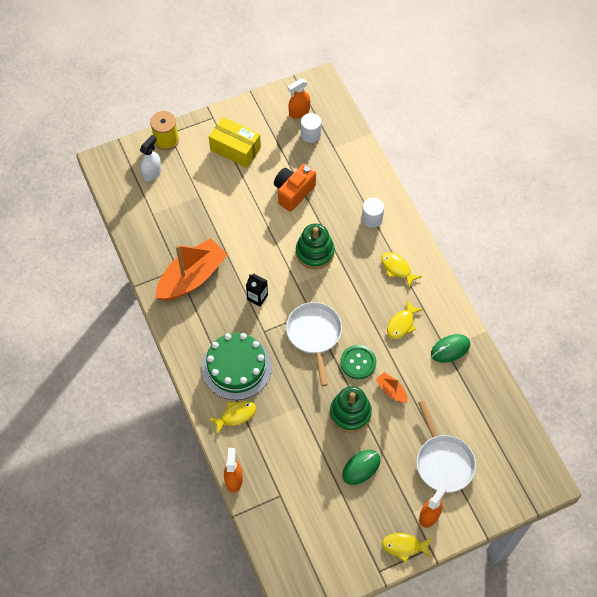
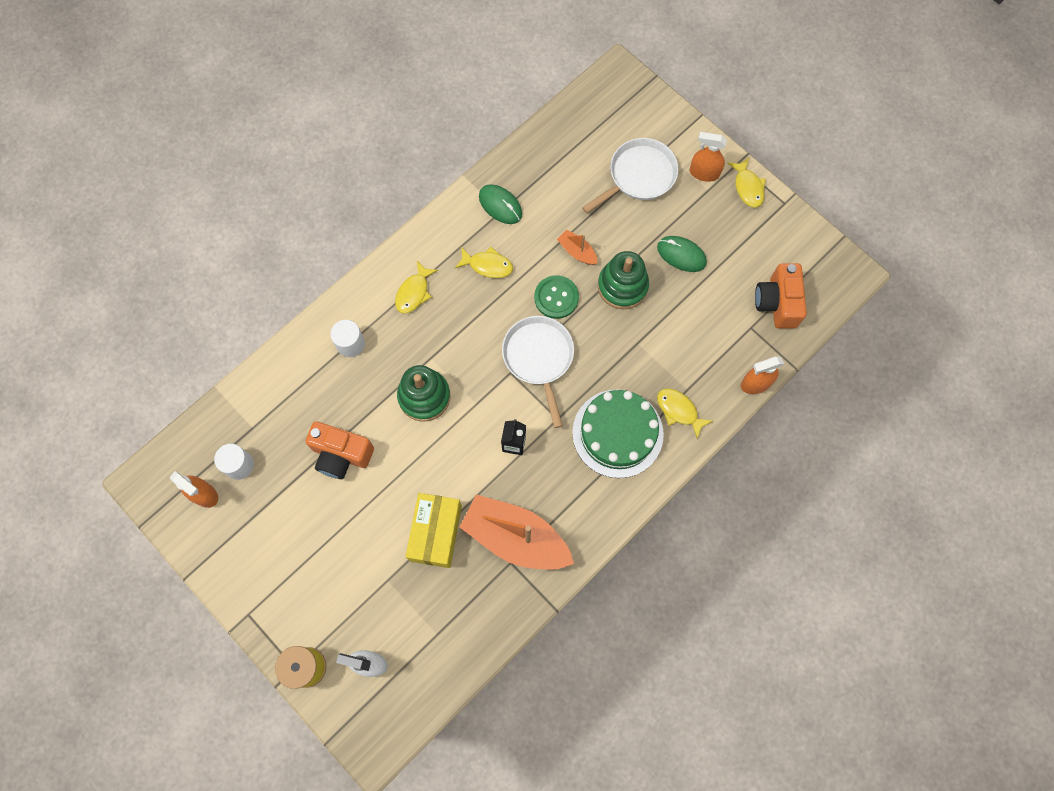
camera: 110 degrees left, 10 degrees up
(235, 149) = (293, 560): yellow box -> yellow box (436, 533)
(293, 525) = (777, 303): none -> orange camera
(314, 334) = (539, 358): white pan -> white pan turned 105 degrees clockwise
(391, 390) = (577, 251): orange boat -> orange boat turned 105 degrees clockwise

